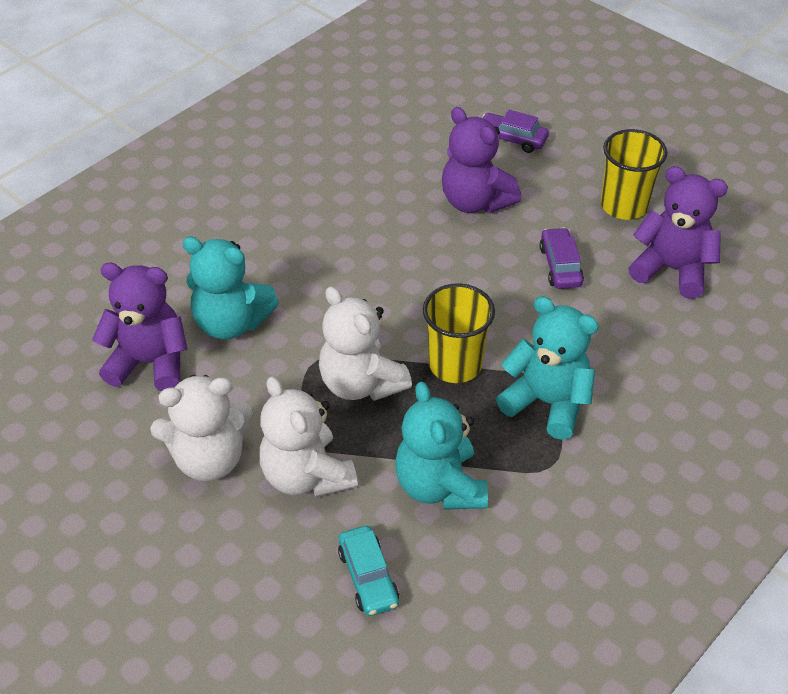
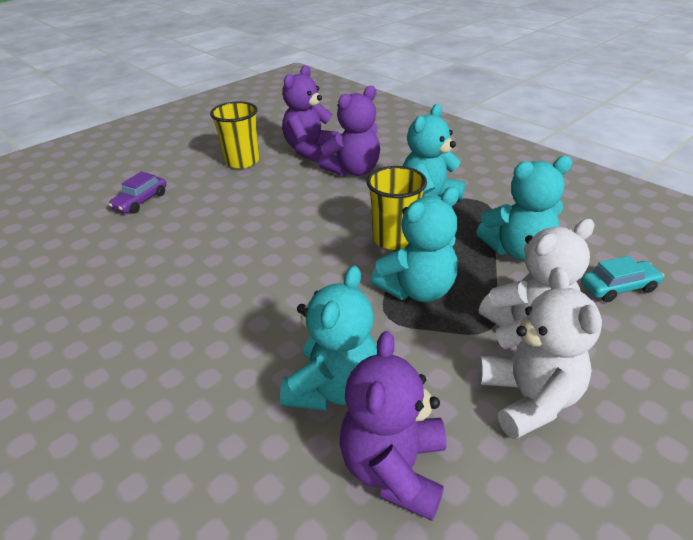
camera: 85 degrees left, 10 degrees down
(361, 383) = (417, 289): white teddy bear -> turquoise teddy bear
(475, 201) = (209, 222): purple teddy bear -> purple teddy bear (353, 171)
(560, 266) = (296, 188): purple car -> none

